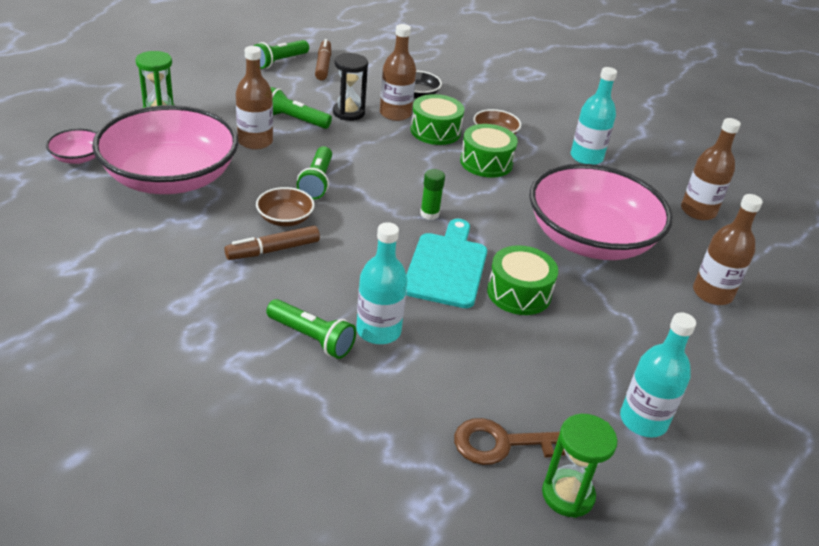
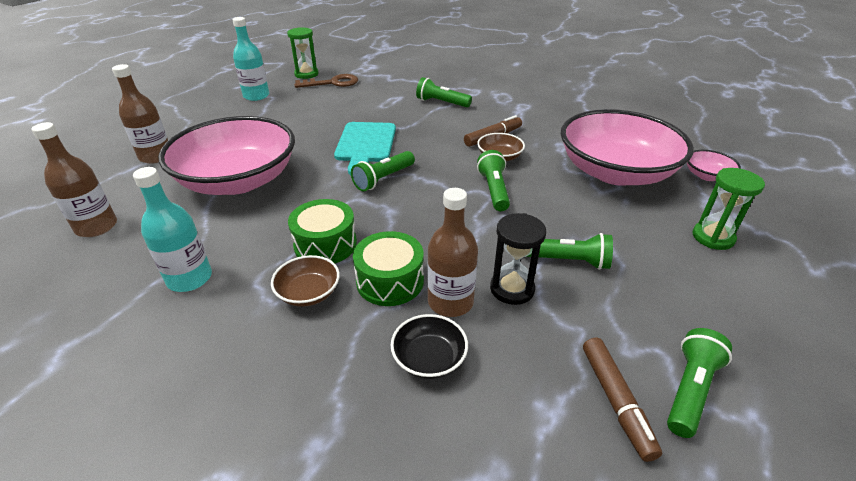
camera: 175 degrees right, 0 degrees up
(255, 141) = (583, 221): brown bottle -> none
(378, 331) = (405, 109): turquoise bottle -> none
(429, 214) = (383, 179): green glue stick -> green flashlight
(519, 293) = (313, 137): green drum -> none

